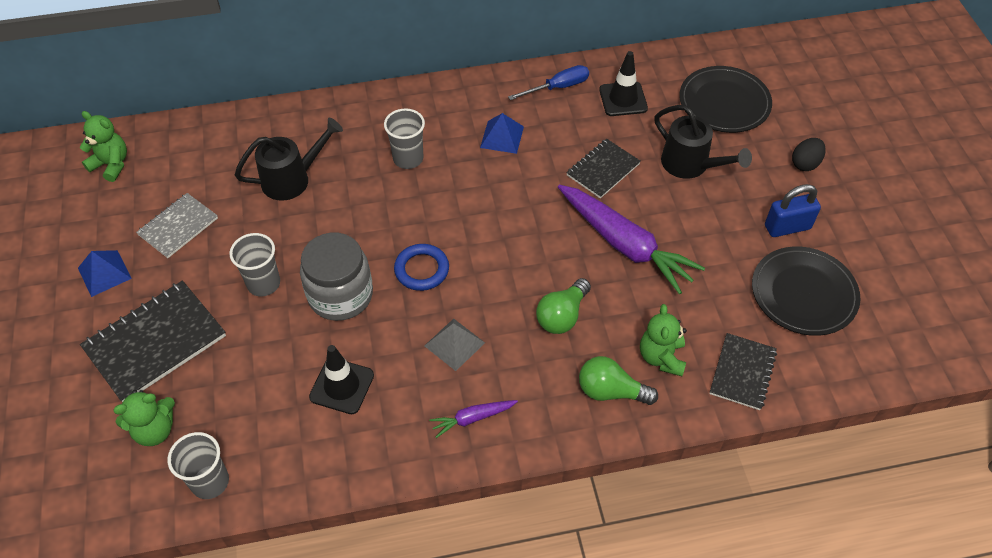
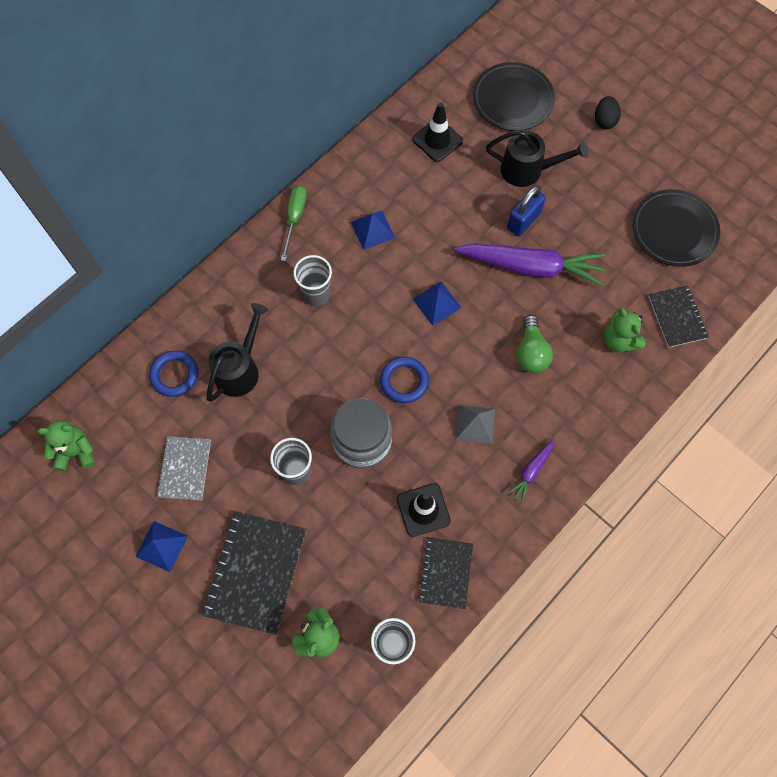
camera: 35 degrees left, 15 degrees up
(237, 154) = (175, 375): none -> blue ring
(442, 94) = (295, 218): none -> green screwdriver
(508, 224) = (436, 303): none -> blue pyramid
(558, 87) = (380, 158): blue screwdriver -> none
(603, 170) = (469, 213): black notebook -> black notebook (445, 573)
(610, 391) = (605, 388): green light bulb -> none
(787, 227) = (628, 182): blue padlock -> blue padlock (523, 221)

